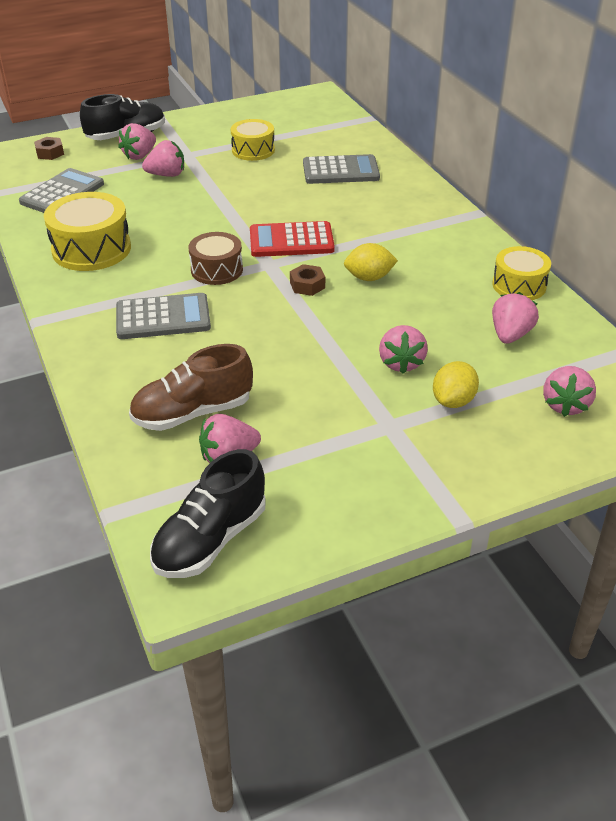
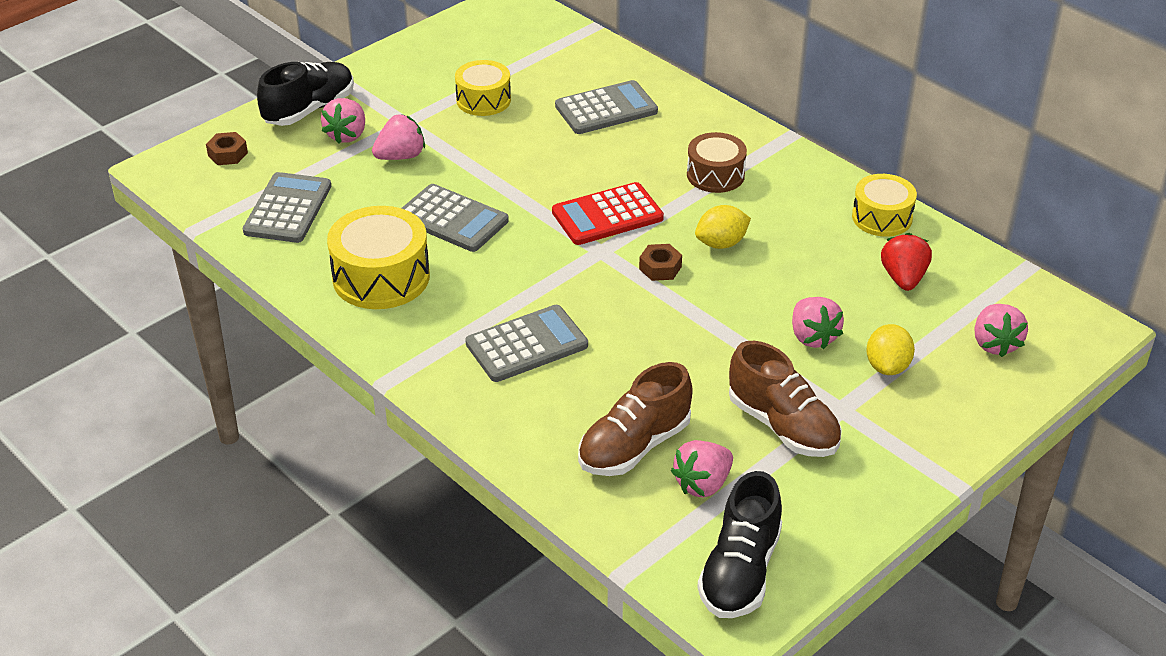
camera: 20 degrees left, 0 degrees up
(172, 221) = (452, 219): none -> grey calculator
(217, 270) = (547, 271): brown drum -> brown drum (715, 175)
(329, 427) = (783, 426): none -> brown shoe
(510, 335) = (903, 278): pink strawberry -> red strawberry

